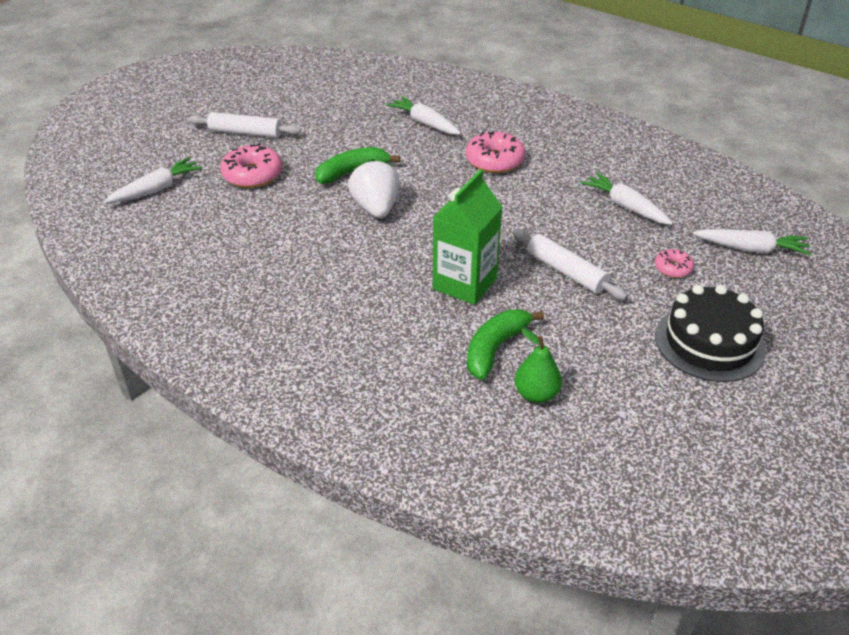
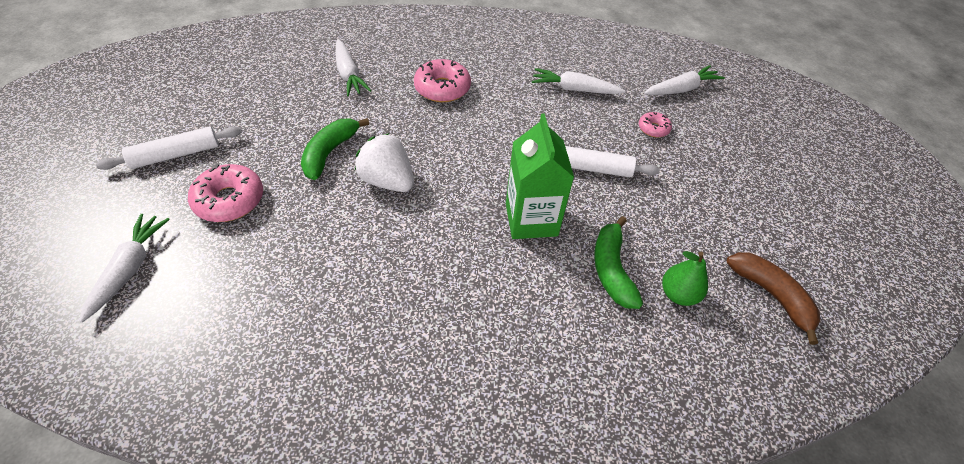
camera: 40 degrees left, 10 degrees up
(424, 123) = (349, 74): white carrot -> white carrot turned 120 degrees counterclockwise
(631, 442) = (771, 295): none -> brown banana
(709, 343) = (732, 180): black cake -> none

